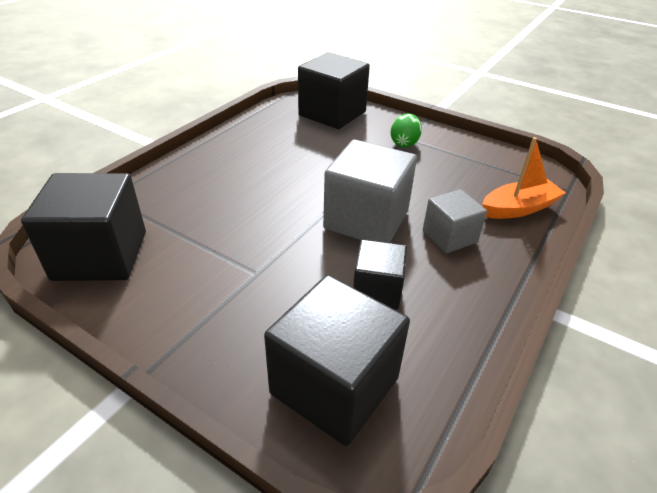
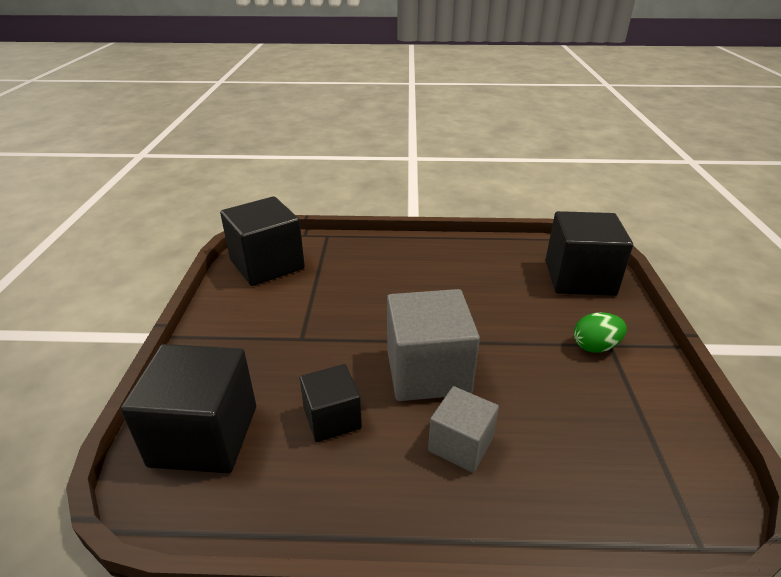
camera: 60 degrees right, 5 degrees down
(518, 208) = (584, 496): orange boat -> none

